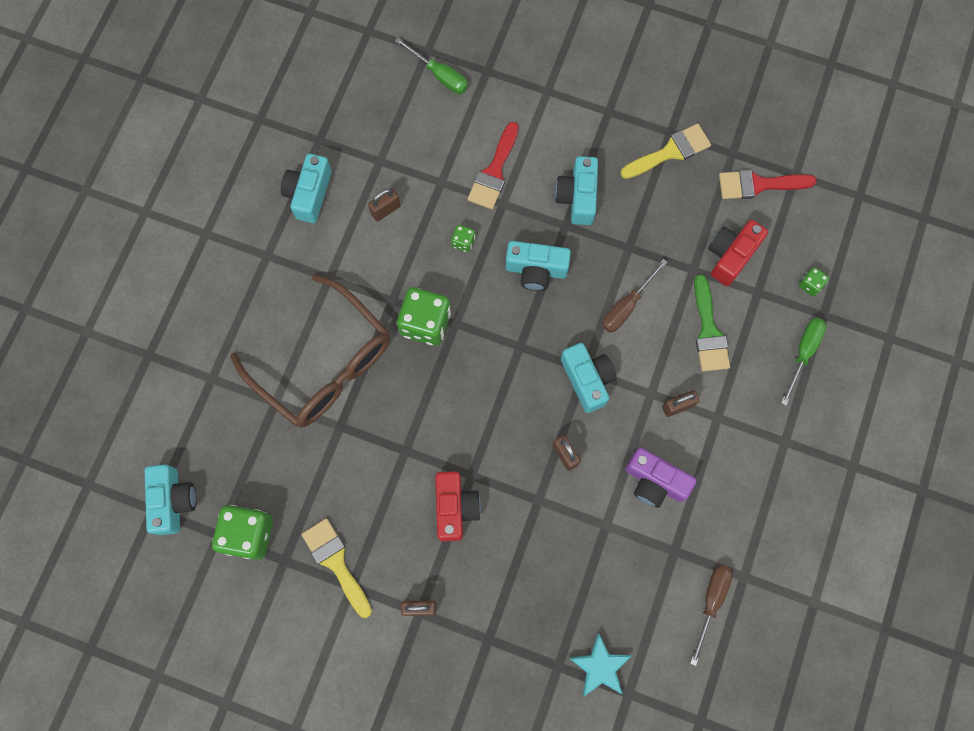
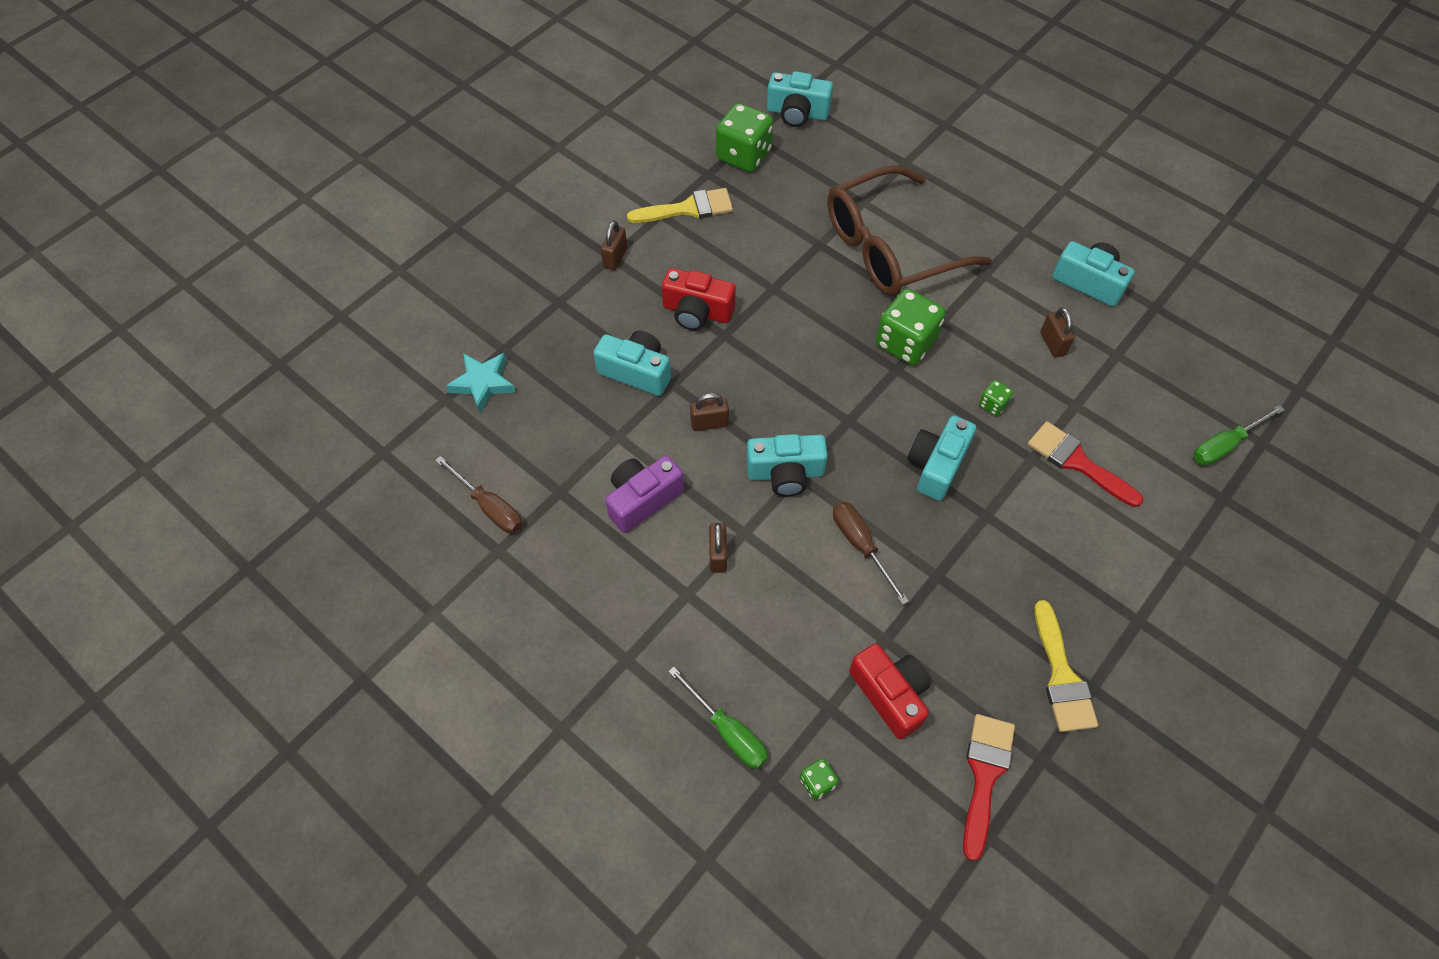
camera: 110 degrees right, 15 degrees down
(577, 197) = (1021, 541): turquoise camera -> turquoise camera (636, 371)
(708, 331) = (797, 626): green brush -> none

